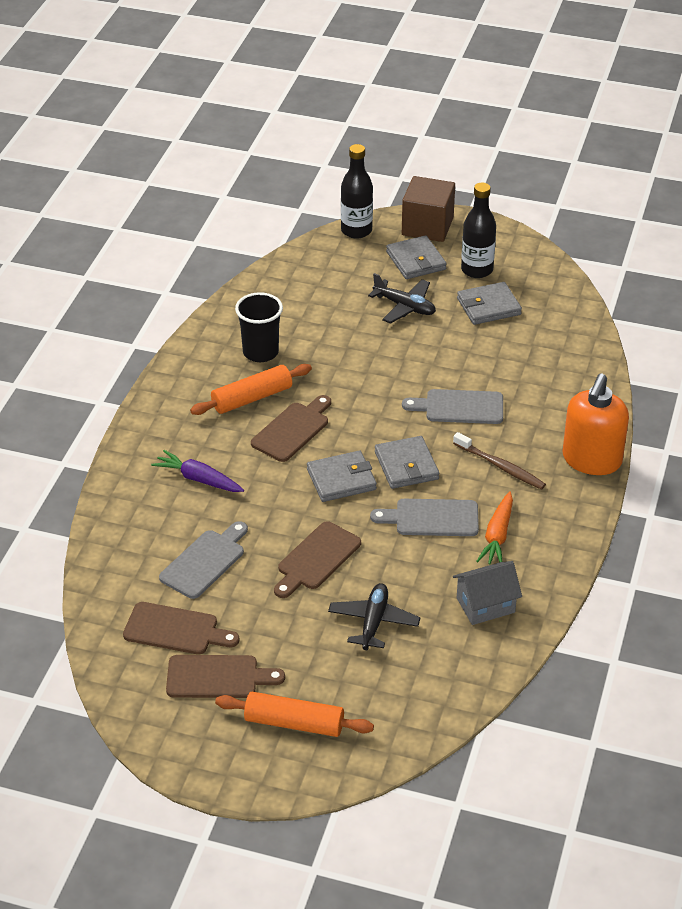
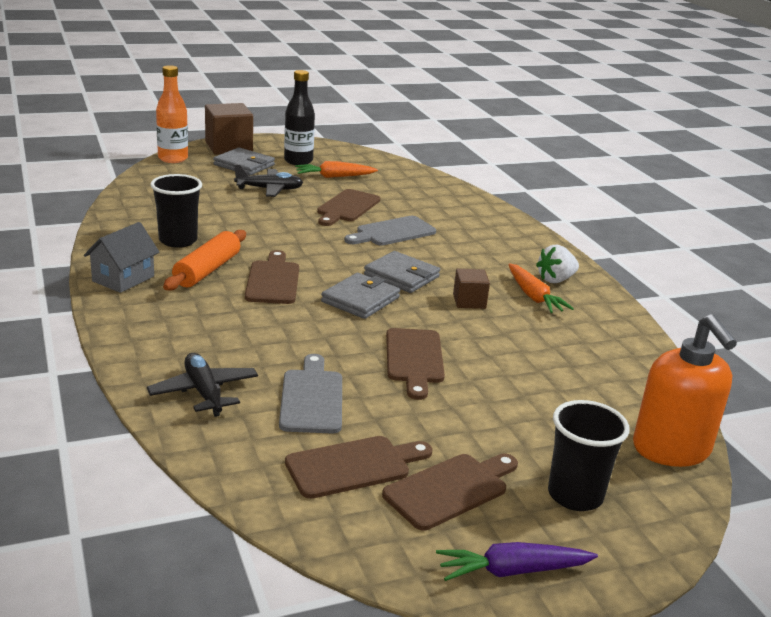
camera: 40 degrees left, 15 degrees down
(198, 479) = (225, 338): purple carrot -> purple carrot (512, 571)
(294, 723) = (575, 495): orange rolling pin -> black cup
(356, 230) = (173, 159): black bottle -> orange bottle
(373, 622) = (526, 386): black plane -> black plane (204, 392)
(432, 518) = (469, 301): grey cutting board -> brown cube
(453, 357) = (347, 207): none -> brown cutting board
(485, 605) = (592, 342): grey house -> grey house (123, 279)
(488, 306) = (334, 177): grey wallet -> orange carrot
(500, 466) = (473, 256): brown toothbrush -> none
(544, 525) = (555, 280): none -> white strawberry
(591, 460) = (529, 236): orange soap dispenser -> orange soap dispenser (671, 449)

